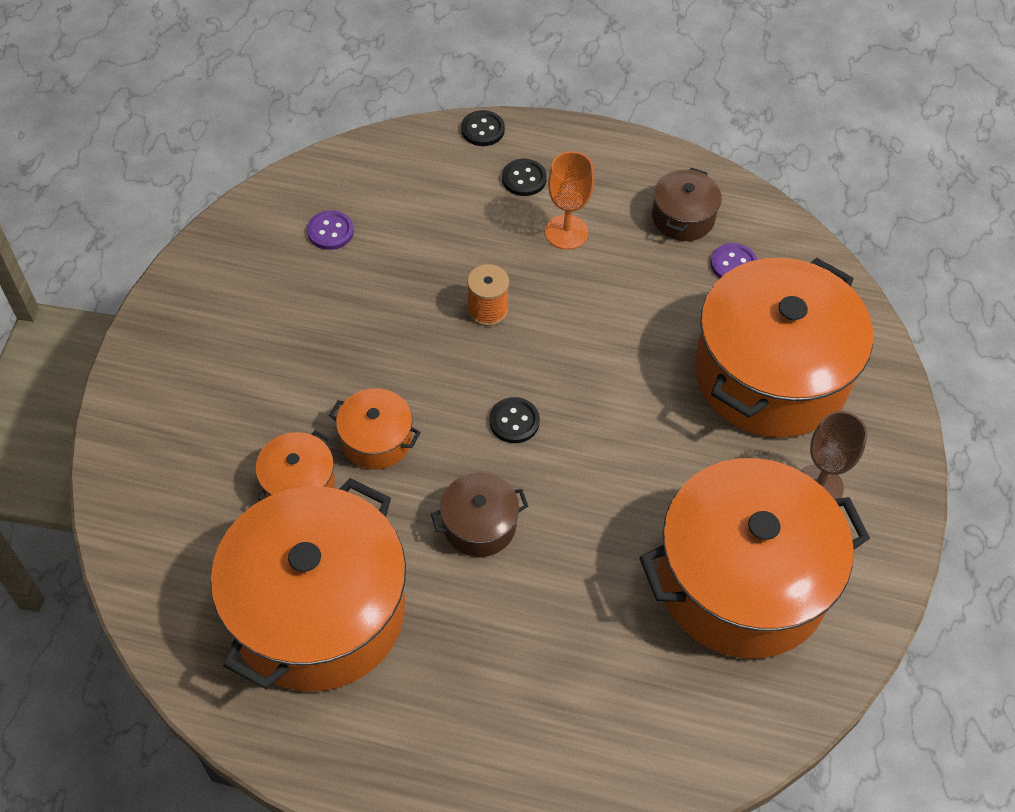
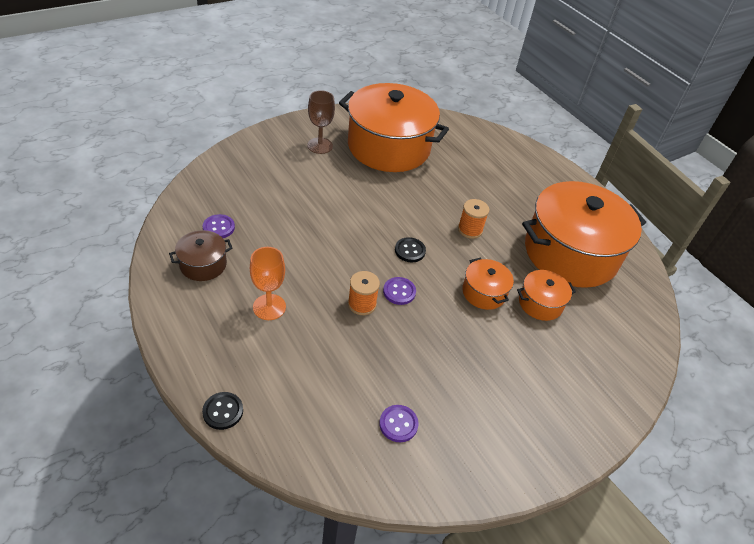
camera: 140 degrees left, 10 degrees down
(467, 357) = (399, 292): none -> purple button
(479, 525) = (470, 230): brown pot -> orange spool
(524, 179) = (246, 356): black button -> none
(771, 374) = (276, 183): orange pot -> none

